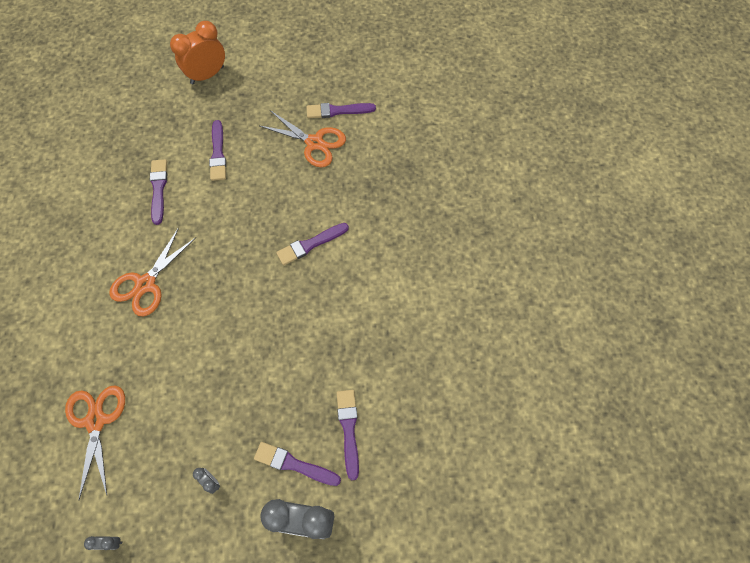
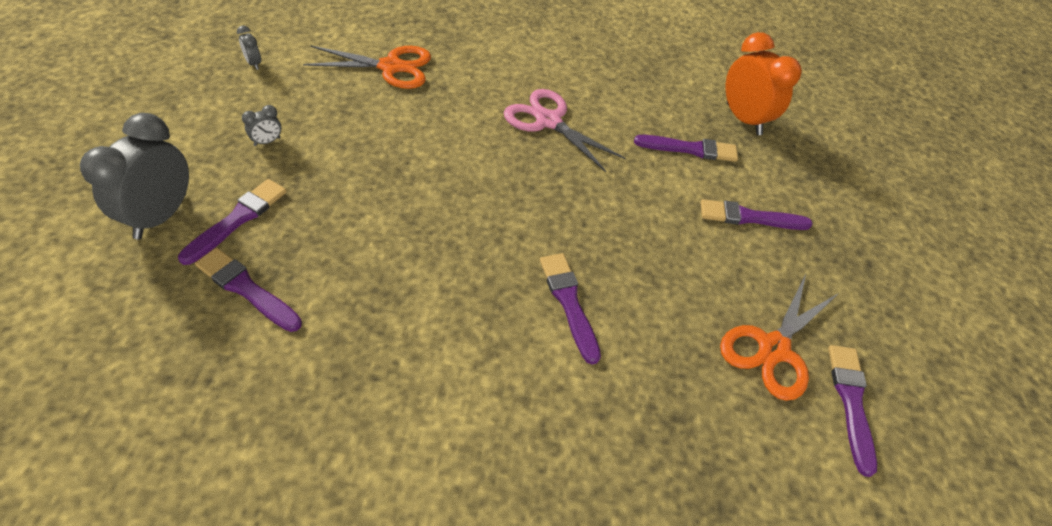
camera: 95 degrees right, 15 degrees down
(111, 542) = (254, 64): grey clock -> grey clock turned 45 degrees counterclockwise
(145, 284) = (548, 121): orange scissors -> pink scissors
(207, 75) = (901, 226): orange clock -> orange clock (743, 119)
(349, 430) = (247, 289): purple brush -> purple brush turned 150 degrees counterclockwise

